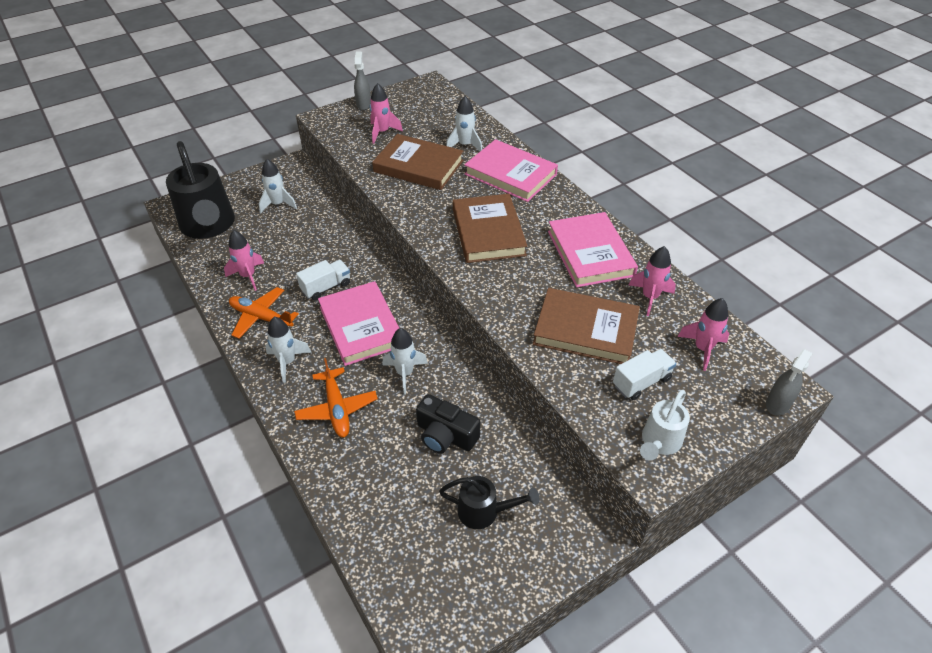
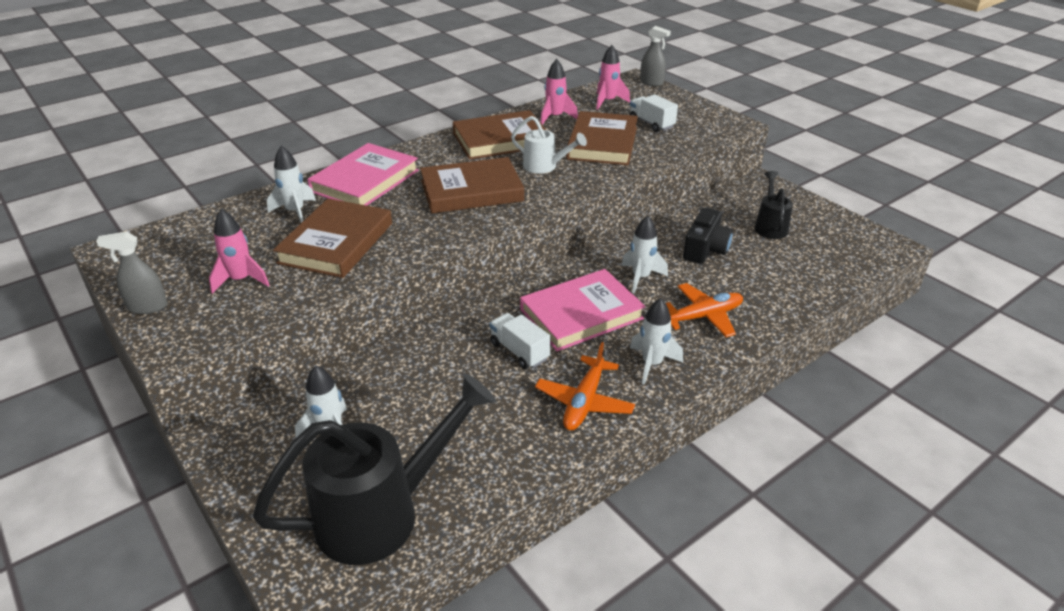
camera: 95 degrees left, 10 degrees down
(248, 276) = (505, 433): pink rocket -> none
(590, 253) = (500, 140): pink book -> brown book
(659, 442) = (706, 120): white watering can -> white watering can (545, 166)

